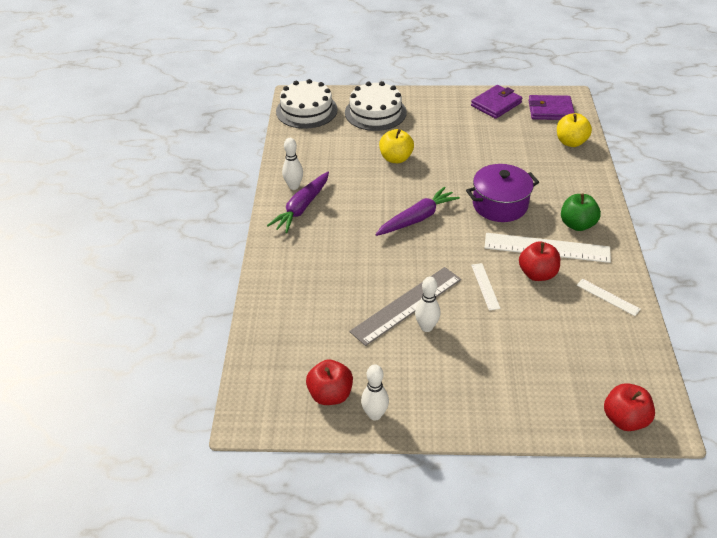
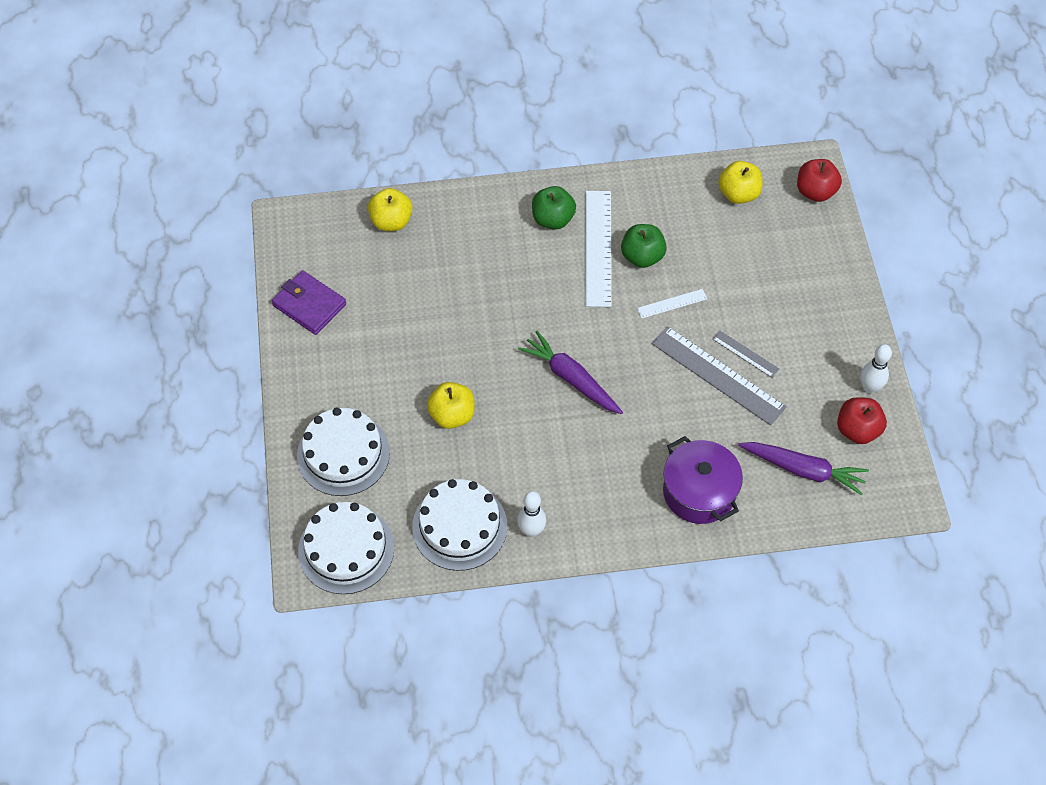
camera: 100 degrees left, 15 degrees up
(301, 208) = (574, 512): purple carrot -> purple carrot (803, 470)
(307, 155) = (459, 526): none -> white cake
(426, 327) = (745, 354): white bowling pin -> grey ruler
(500, 205) = (530, 294): purple pot -> purple pot (699, 492)
(537, 274) = (642, 256): red apple -> green apple
(550, 110) = (319, 242): purple wallet -> none
(608, 297) = (663, 196): white ruler -> none
(615, 353) = (738, 194): none -> yellow apple

